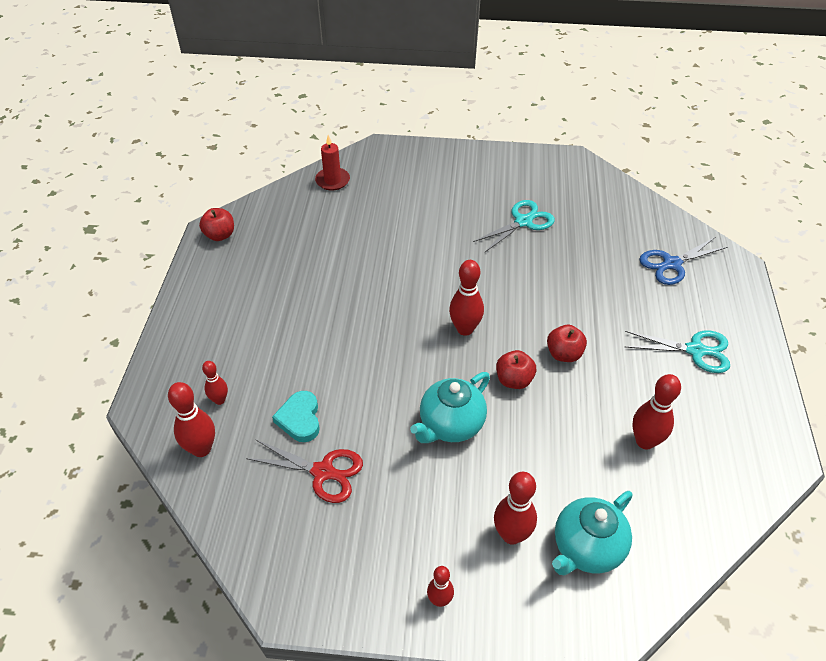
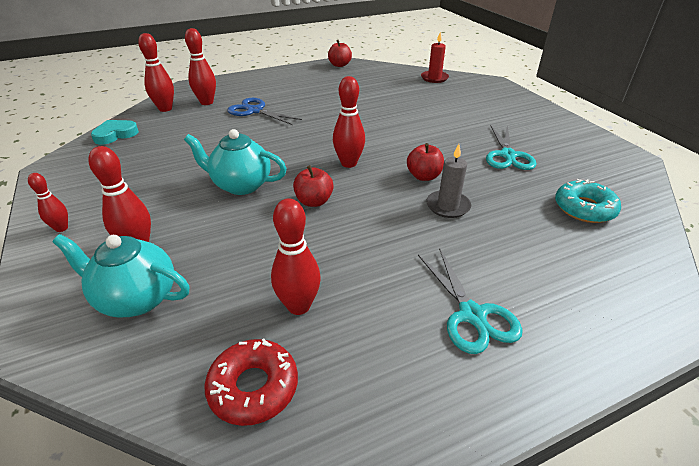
camera: 60 degrees right, 10 degrees down
(219, 400) = (206, 102): red bowling pin -> red bowling pin, size x1.66
(300, 419) = (208, 129): turquoise heart -> turquoise heart (115, 134)
(323, 472) = (166, 149): red scissors -> none
(523, 221) = (508, 155): turquoise scissors -> turquoise scissors turned 75 degrees clockwise
(564, 354) = (370, 220): red apple -> red apple (423, 176)
(572, 298) = (448, 206): none -> grey candle
(619, 227) = (584, 208): none -> turquoise donut
(671, 264) = (586, 260): blue scissors -> blue scissors (254, 111)
(710, 494) = (253, 387): none -> red donut

